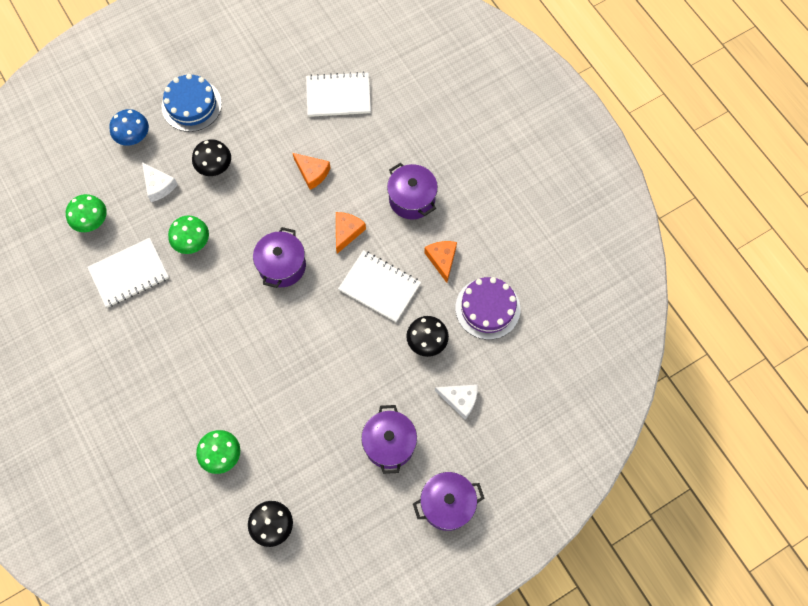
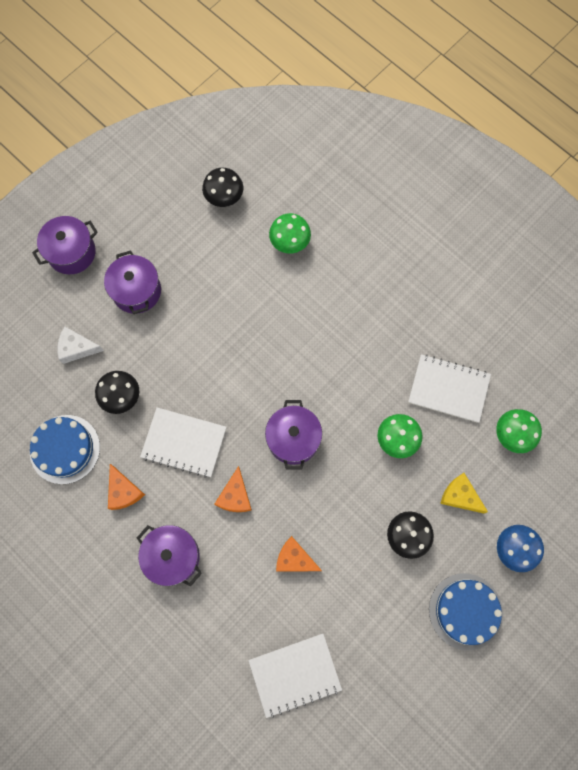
camera: 165 degrees right, 5 degrees up
(129, 273) = (448, 389): white notebook -> white notebook turned 60 degrees clockwise
(158, 186) = (460, 496): white cheese -> yellow cheese
(487, 308) = (65, 449): purple cake -> blue cake

